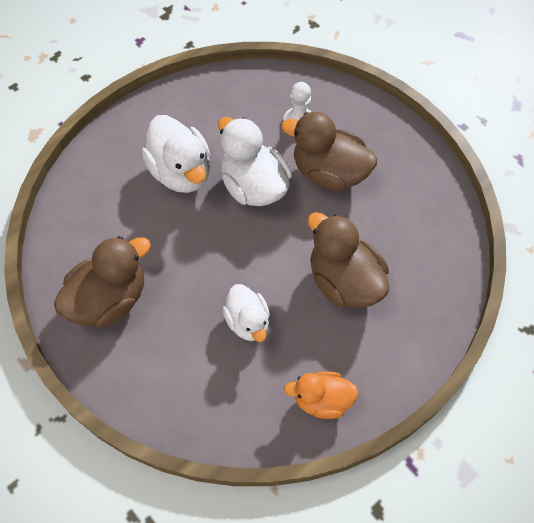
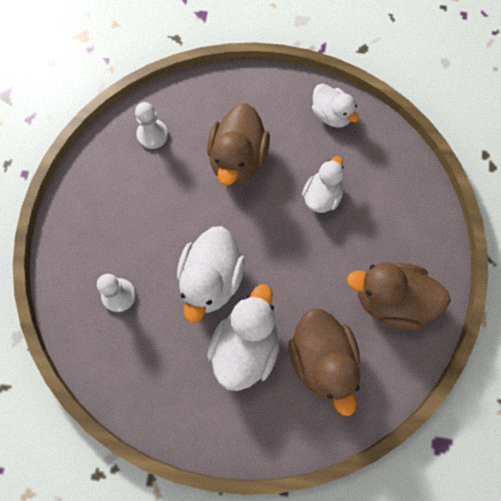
camera: 130 degrees left, 10 degrees up
(322, 400) = (331, 115): orange duck -> white duck
(329, 173) = (152, 234): brown duck -> brown duck (322, 360)
(426, 232) = (152, 135): none -> white pawn

